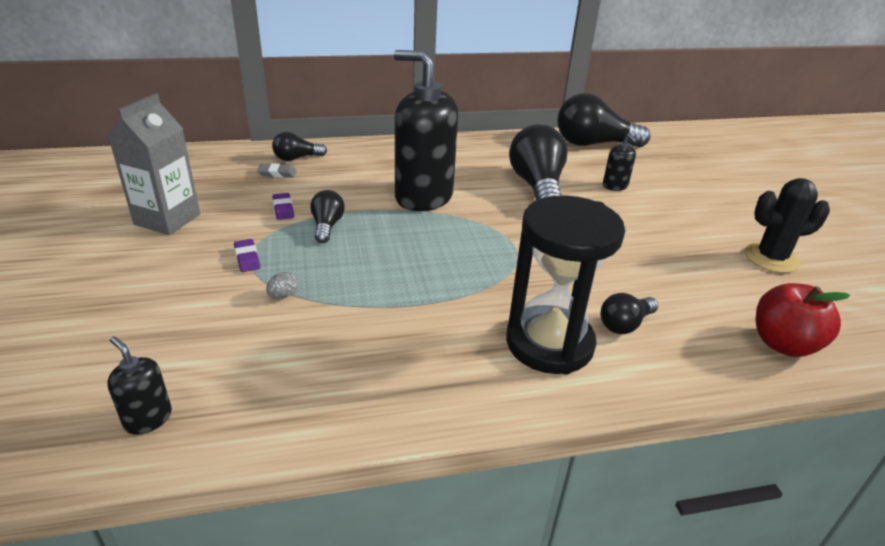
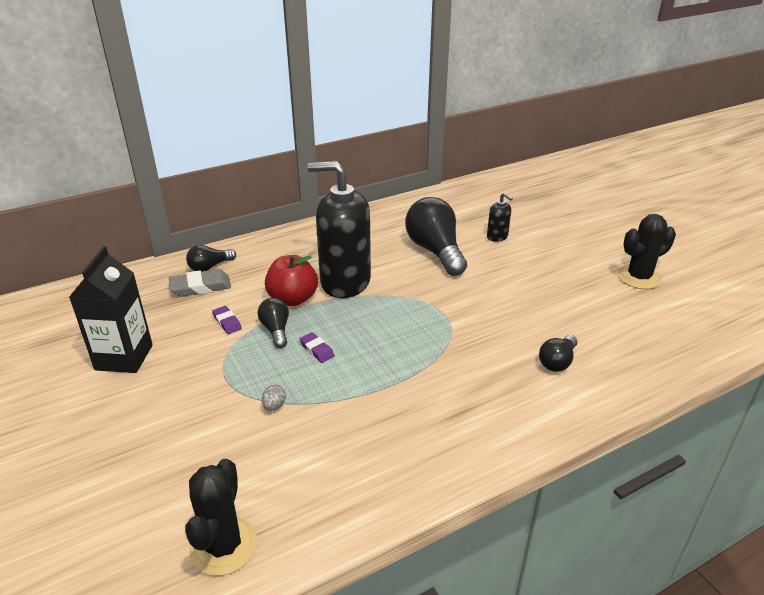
camera: 15 degrees left, 0 degrees up
(148, 419) = (224, 546): black soap dispenser -> black cactus
(167, 219) = (124, 357): grey carton -> black carton
(247, 258) = (222, 378): purple eraser -> purple eraser (317, 350)
(277, 173) = (200, 287): grey eraser -> grey eraser, size x1.68
(549, 343) = (509, 393): black hourglass -> none
(593, 144) = (462, 198): black light bulb -> none
(783, 344) = (673, 349): red apple -> red apple (293, 299)

